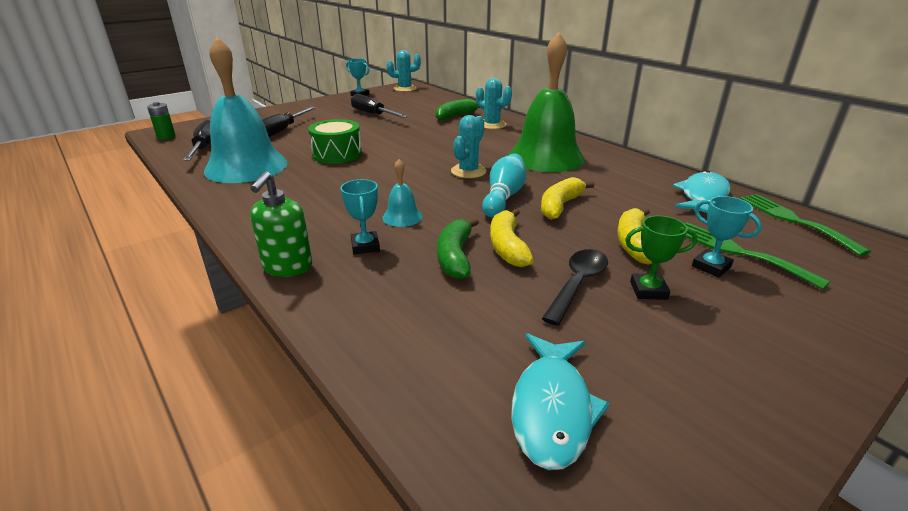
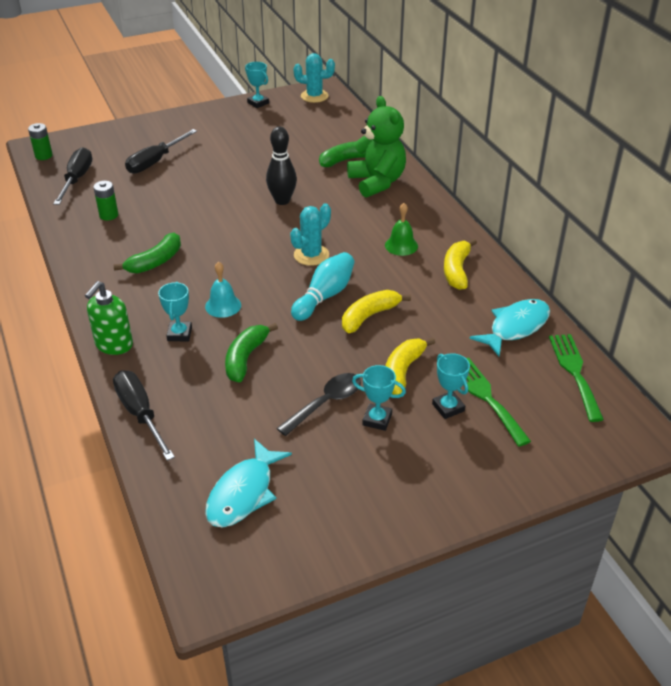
camera: 15 degrees right, 10 degrees up
(246, 167) = (109, 215): turquoise bell -> green battery
(310, 193) = (155, 262): none -> green banana
(337, 154) = (197, 209): green drum -> none
(372, 114) = (257, 144): black screwdriver -> black screwdriver (140, 414)
(416, 142) = (282, 200): none -> black bowling pin
(492, 125) = (377, 182): turquoise cactus -> green teddy bear
(507, 246) = (293, 355): yellow banana -> yellow banana (457, 270)
(546, 157) = (401, 245): green bell -> green bell, size x0.42
(648, 290) = (377, 419): green trophy -> turquoise trophy

